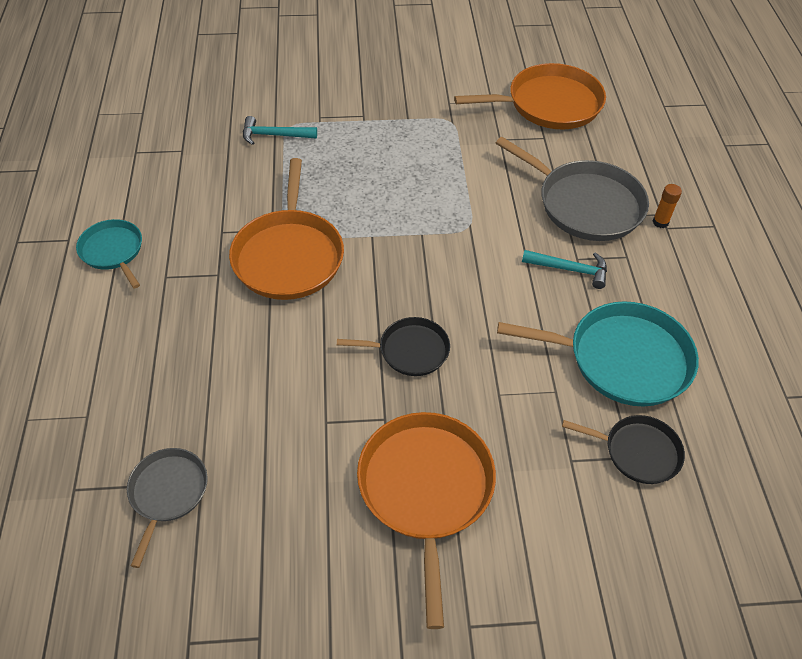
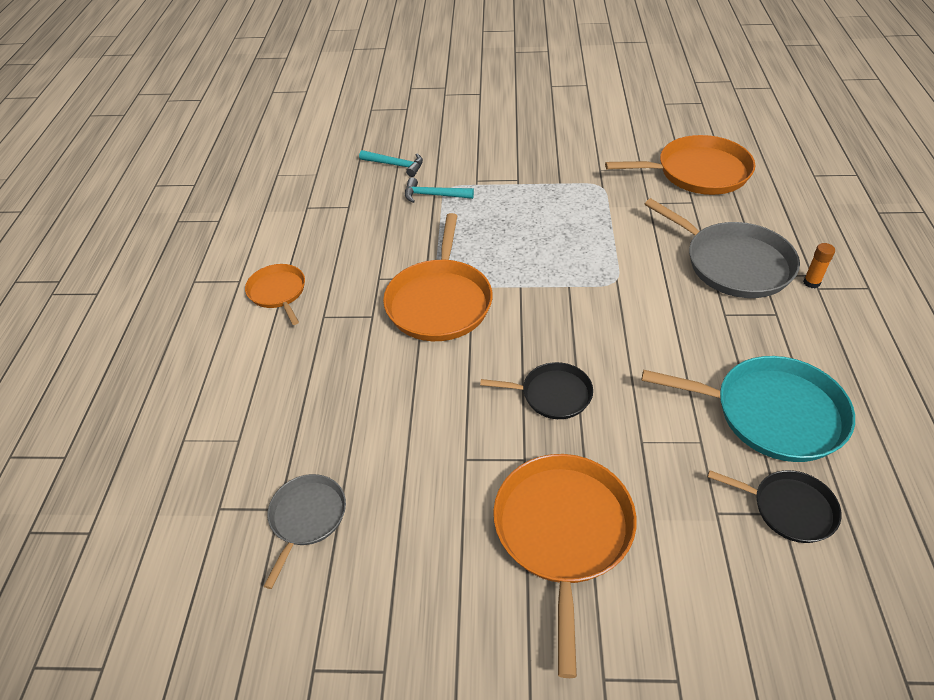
camera: 10 degrees right, 5 degrees down
(113, 251) = (278, 292): turquoise pan -> orange pan
(569, 269) = (717, 324): turquoise hammer -> turquoise hammer (395, 165)

